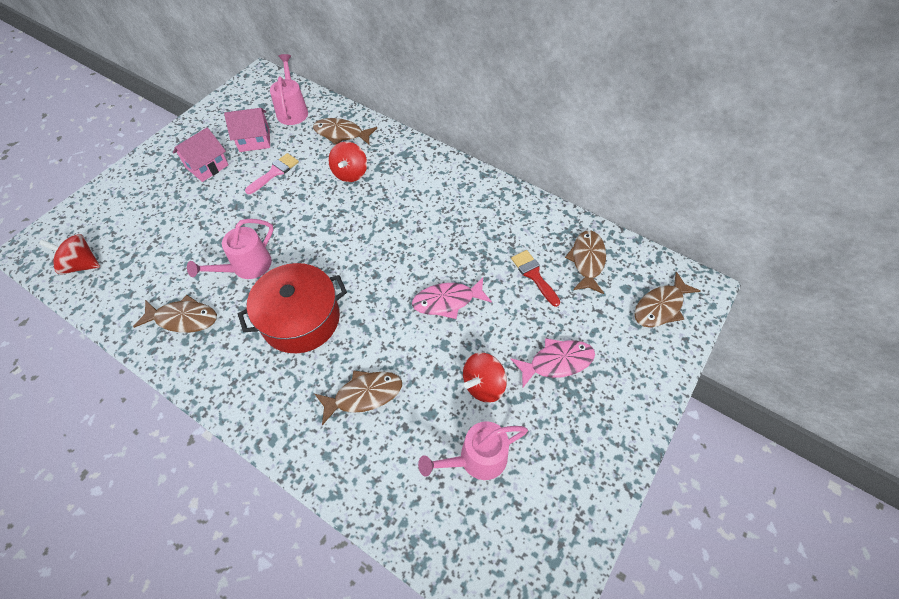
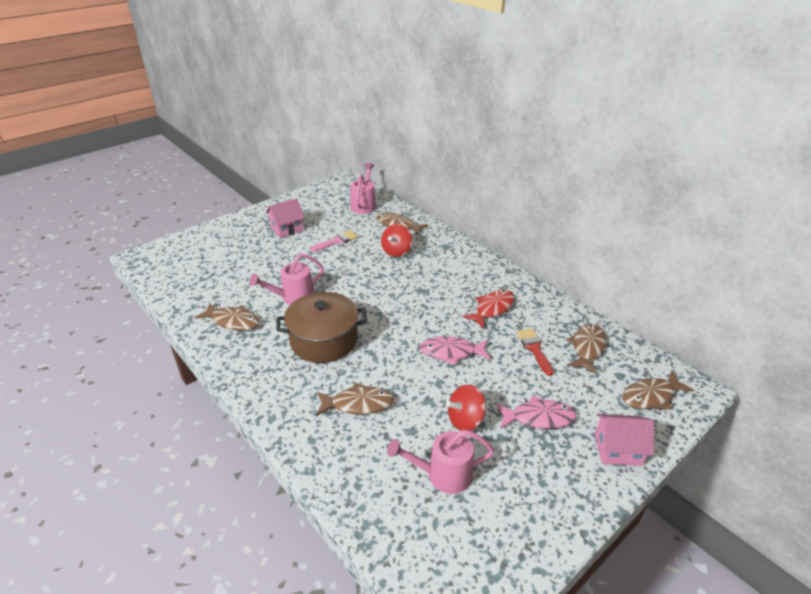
camera: 15 degrees right, 20 degrees down
(81, 265) = (172, 273): red spinning top -> none
(254, 140) = (328, 219): pink house -> pink house (617, 449)
(301, 319) = (324, 340): red pot -> brown pot
(478, 231) = (492, 308): none -> red fish

